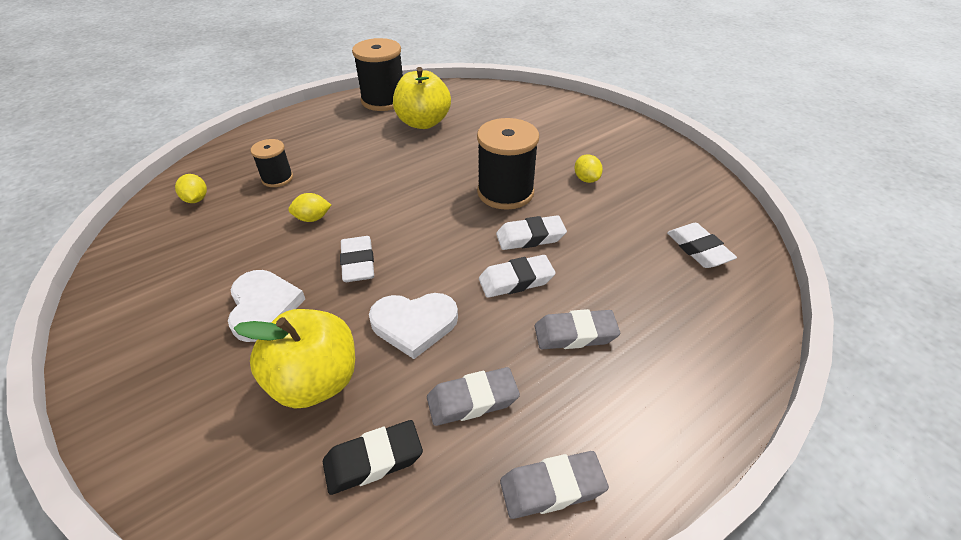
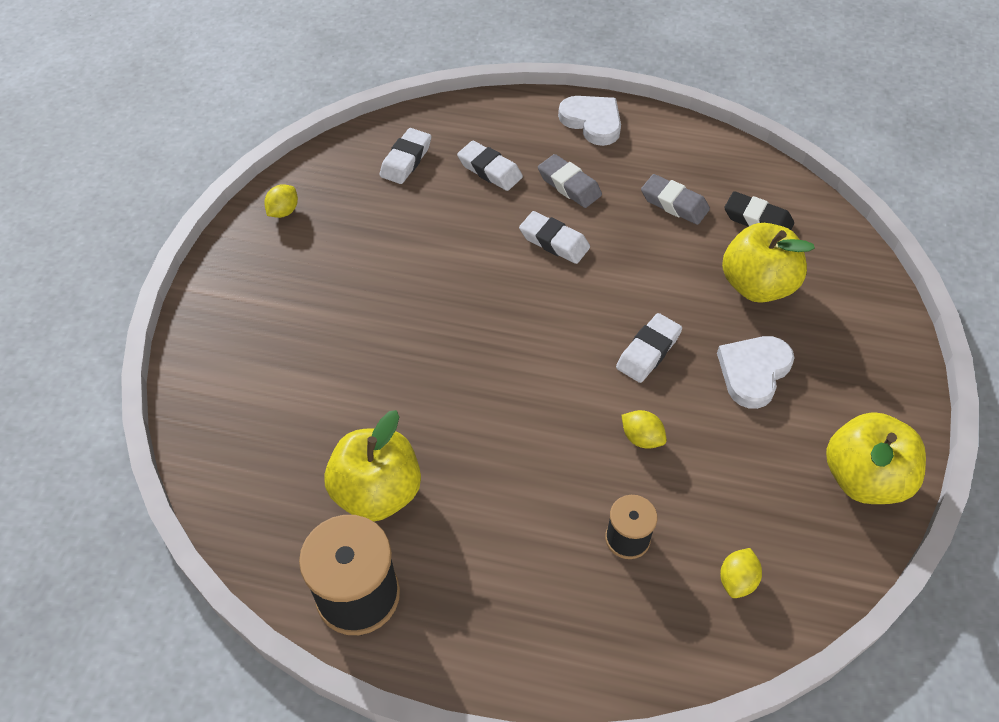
camera: 130 degrees left, 10 degrees up
(126, 297) = (863, 478): none -> yellow apple
(414, 324) = (658, 270): white heart -> white heart (592, 122)
(505, 192) = (447, 317): black spool -> none
(530, 237) = (494, 262): white eraser -> white eraser (489, 170)
(552, 488) = (681, 145): grey eraser -> none
(586, 179) = (365, 270): yellow lemon -> yellow lemon (283, 211)

